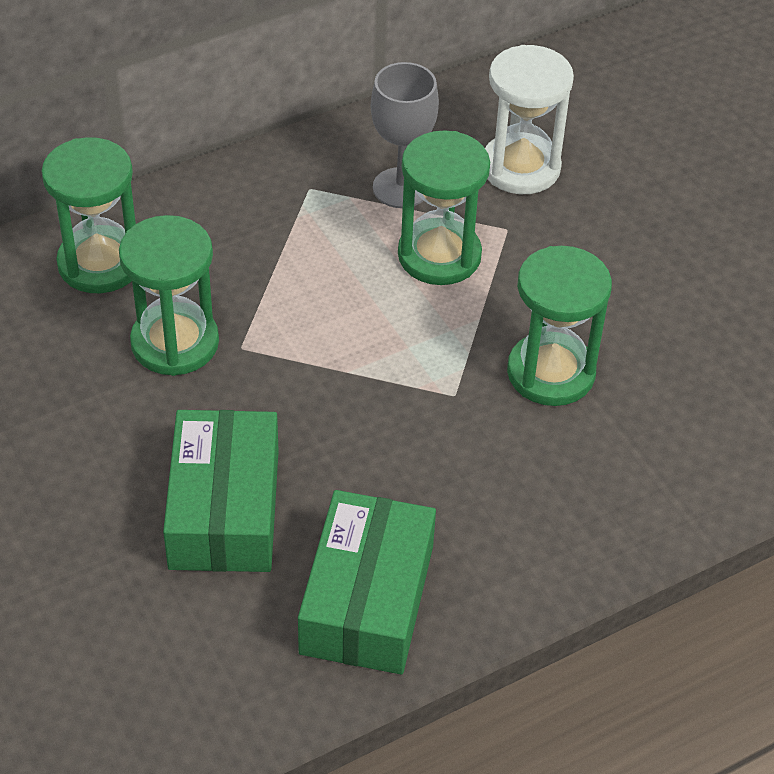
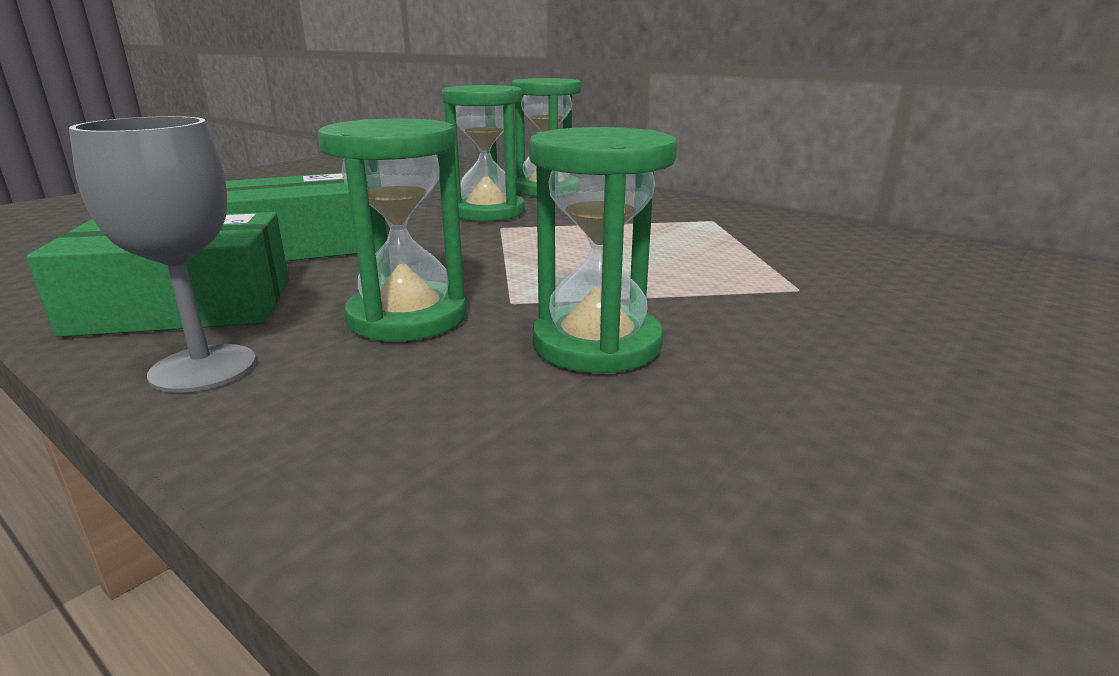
camera: 70 degrees right, 25 degrees down
(400, 188) = (770, 243): grey goblet -> grey goblet (203, 368)
(439, 255) = (707, 268): green hourglass -> green hourglass (407, 317)
(520, 167) = (904, 281): white hourglass -> none

